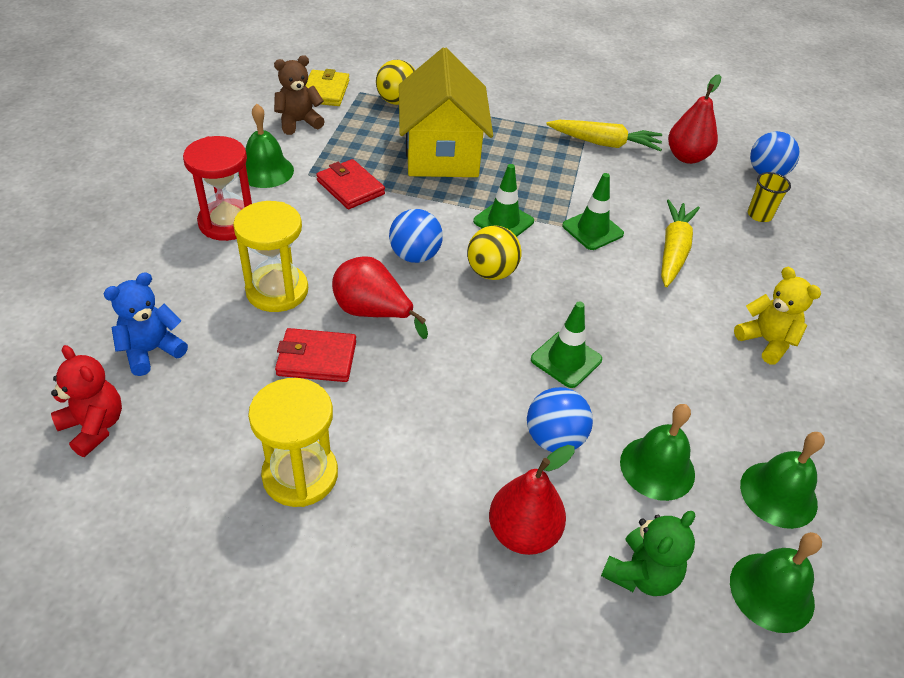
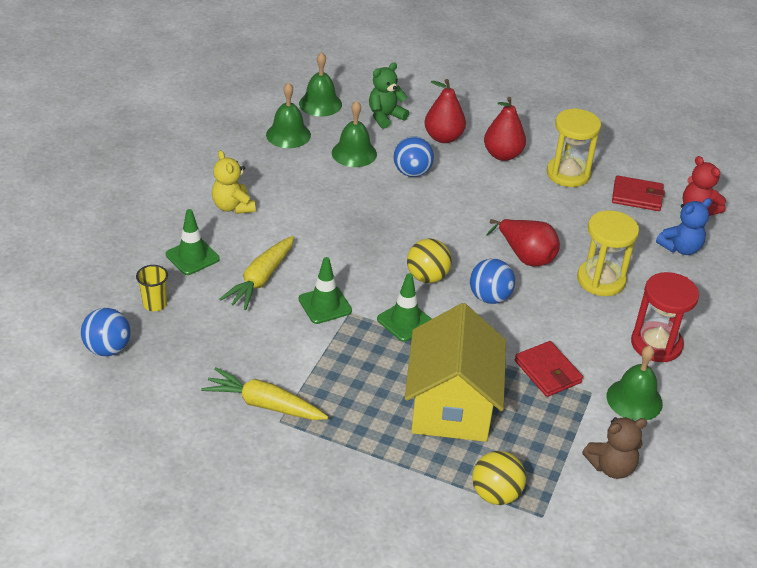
camera: 170 degrees left, 5 degrees down
(316, 358) = (565, 231): red wallet -> red wallet (637, 196)
(325, 91) = (585, 520): yellow wallet -> none
(566, 359) = (388, 212): green traffic cone -> green traffic cone (192, 257)
(687, 157) = (181, 377): red pear -> red pear (502, 155)

